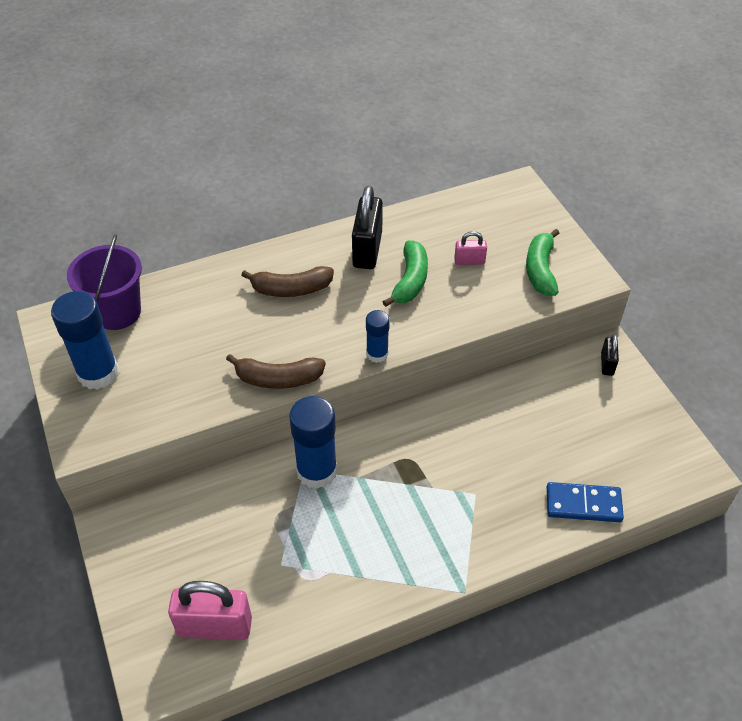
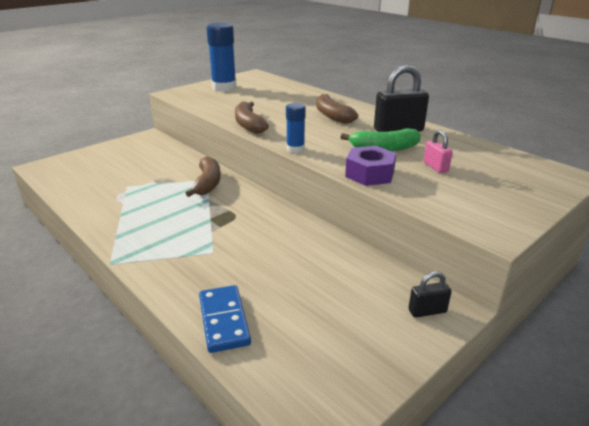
camera: 70 degrees right, 20 degrees down
(117, 312) = (271, 83): purple bucket -> none
(215, 626) = (79, 175): pink padlock -> none
(316, 471) = (207, 183): blue glue stick -> brown banana
(465, 314) = (370, 174): none -> purple nut
(540, 270) = (468, 201): green banana -> none

